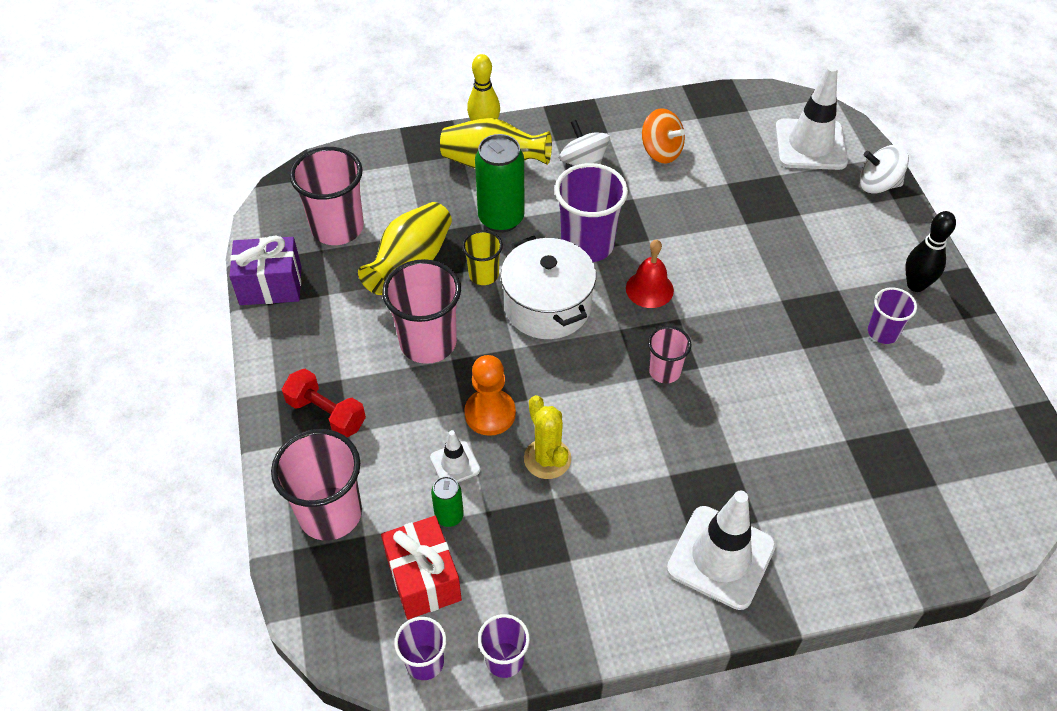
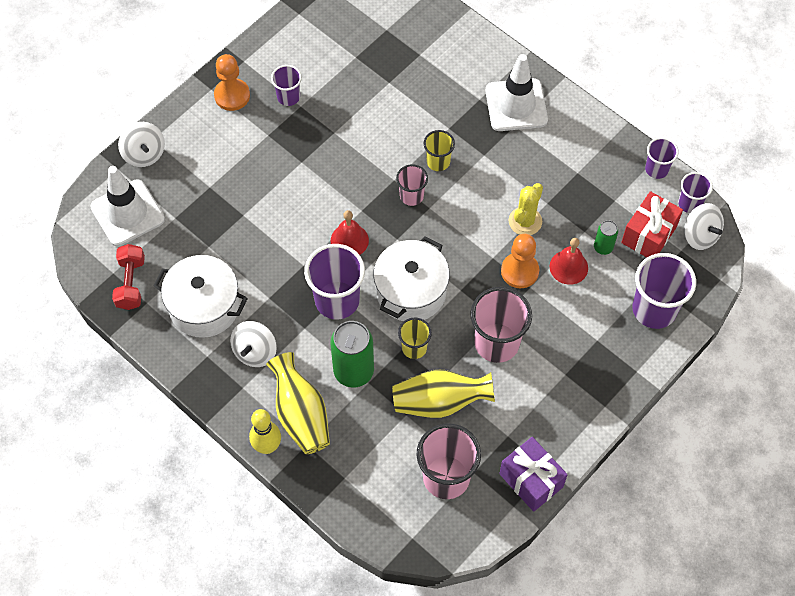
camera: 125 degrees left, 10 degrees up
(326, 413) = (596, 363): red dumbbell -> red dumbbell (131, 283)
(330, 513) = (654, 309): pink cup -> purple cup
(373, 639) = (700, 235): none -> white spinning top
(455, 464) = (568, 267): white traffic cone -> red bell
(661, 151) = (204, 306): orange spinning top -> white pot
(693, 422) = (438, 162): none -> yellow cup
(916, 285) = (232, 95): black bowling pin -> orange pawn

